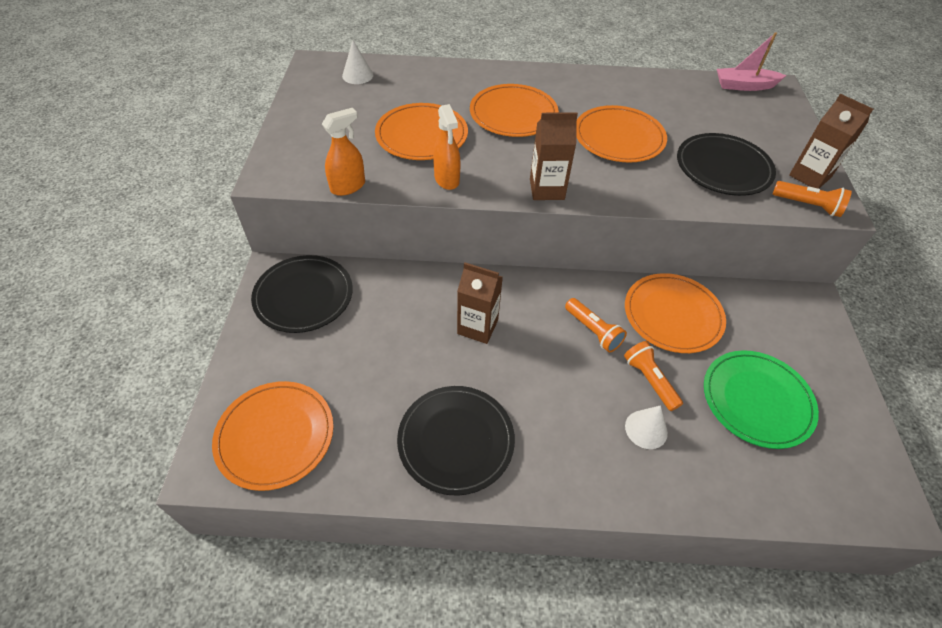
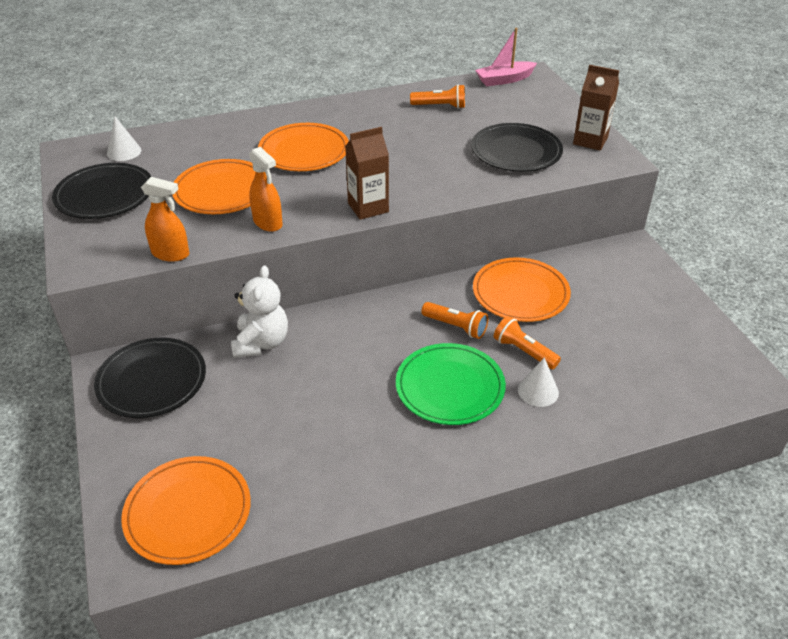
camera: 20 degrees left, 10 degrees down
(348, 186) = (171, 254): orange spray bottle -> orange spray bottle turned 75 degrees clockwise
(409, 289) = (261, 343): none -> white teddy bear
(456, 440) = (371, 456): black plate -> black plate (105, 195)
(477, 327) = (345, 355): brown carton -> none
(619, 137) = (413, 148): orange plate -> none
(757, 400) = (620, 339): green plate -> green plate (450, 387)
(808, 205) = (598, 164): orange flashlight -> orange flashlight (440, 106)

